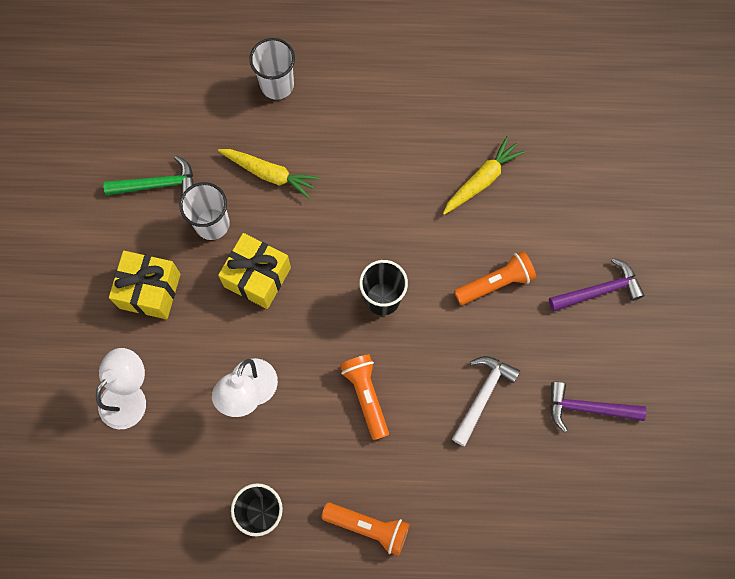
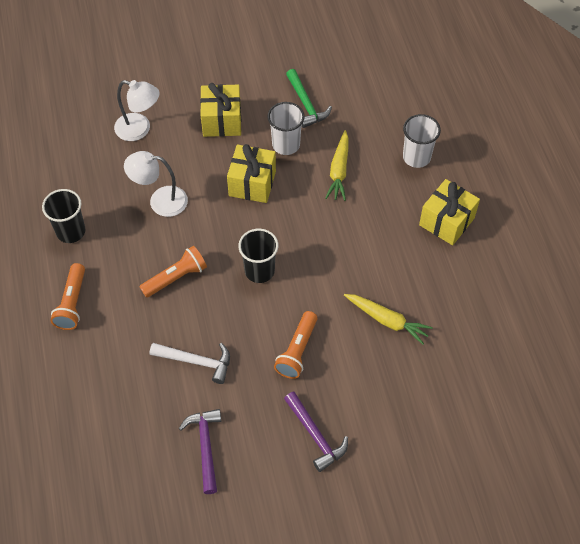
camera: 75 degrees right, 15 degrees down
(373, 81) = (446, 221): none -> yellow gift
(495, 283) = (297, 351): orange flashlight -> orange flashlight turned 60 degrees clockwise

